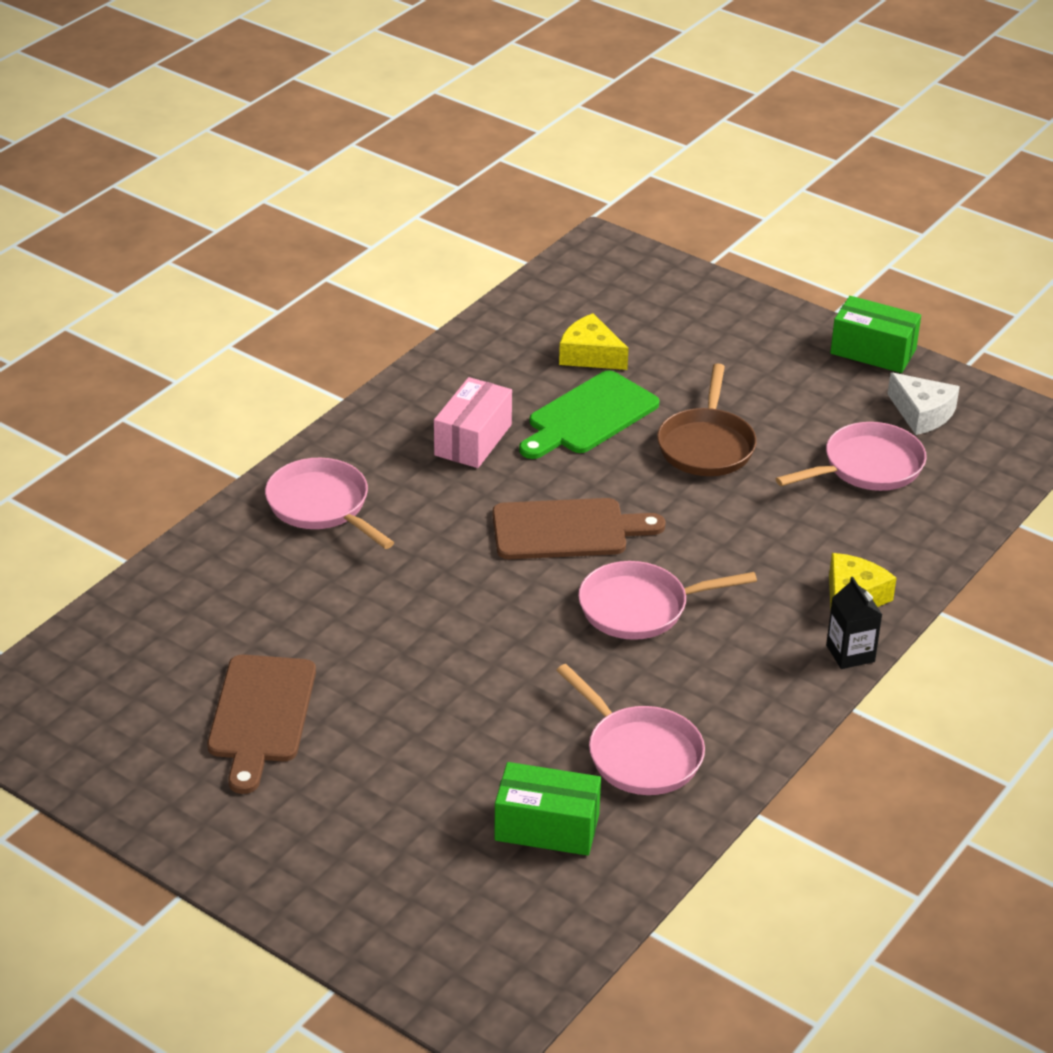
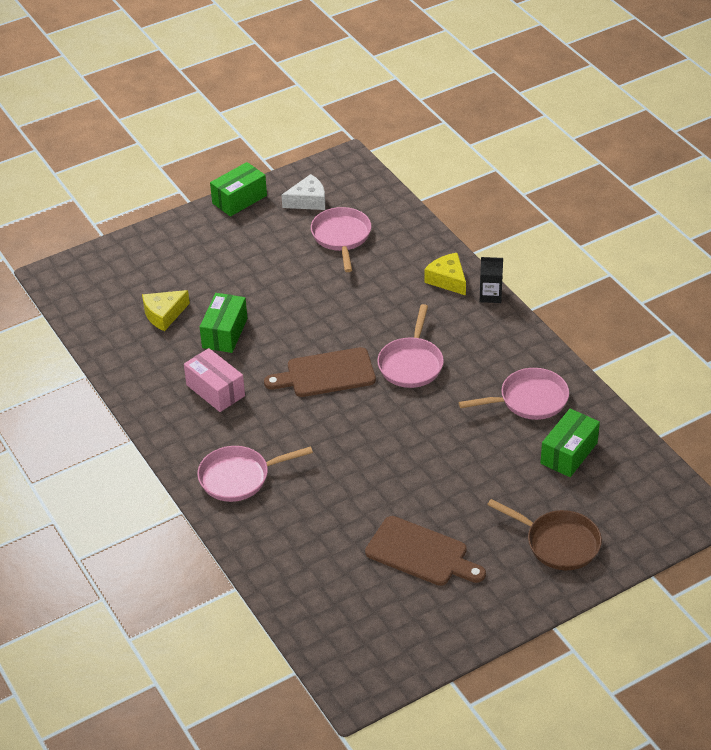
camera: 65 degrees left, 5 degrees up
(567, 530) = (326, 374): brown cutting board -> brown cutting board turned 120 degrees counterclockwise
(589, 416) = (225, 333): green cutting board -> green box
(706, 445) = (283, 293): brown pan -> brown pan (558, 543)

